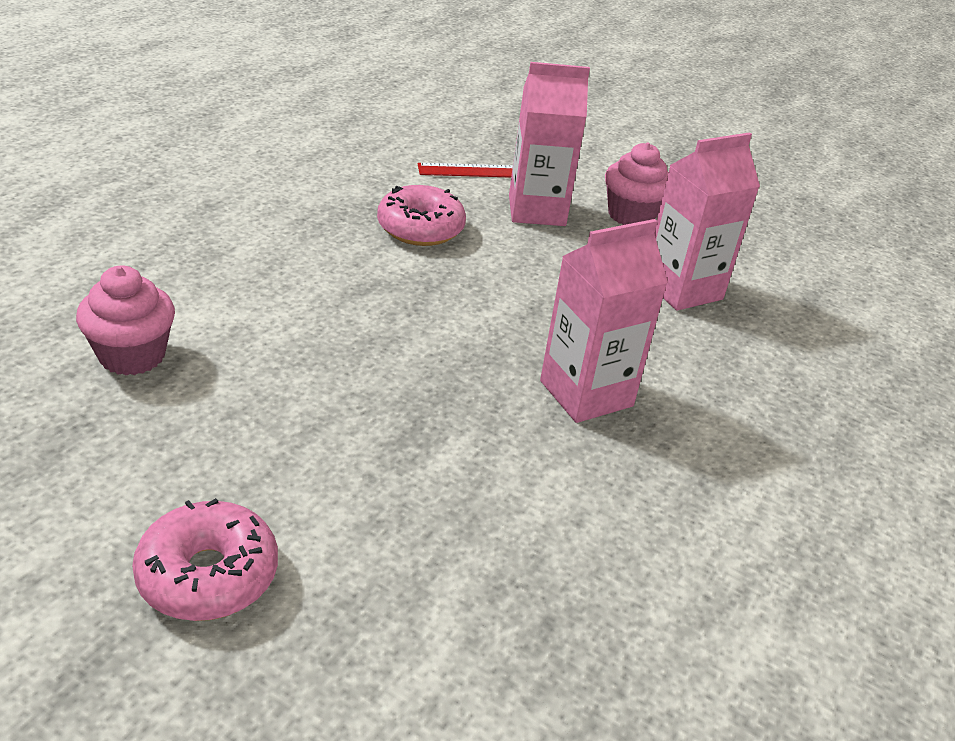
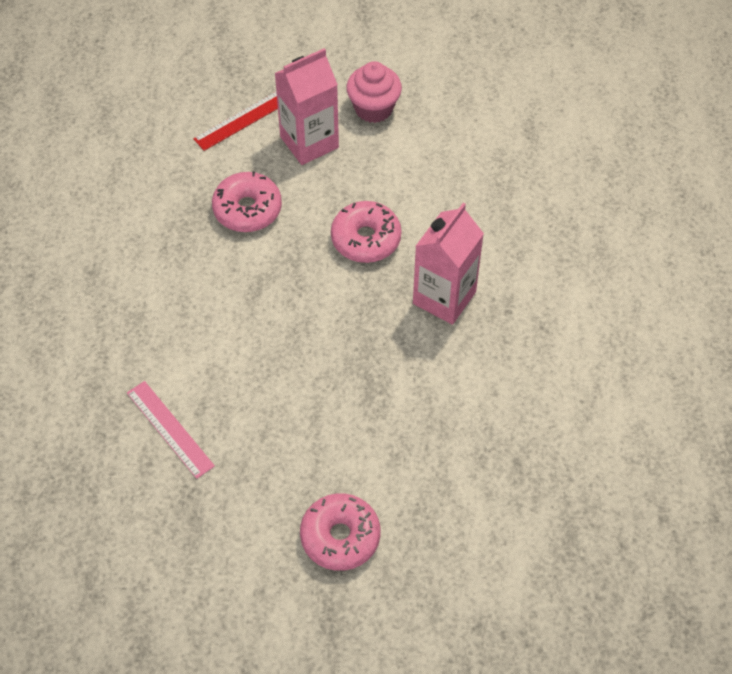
camera: 25 degrees left, 20 degrees up
(132, 355) = (170, 429): pink cupcake -> pink ruler
(532, 303) = (366, 239): none -> pink donut
(682, 289) = (448, 168): pink carton -> none

